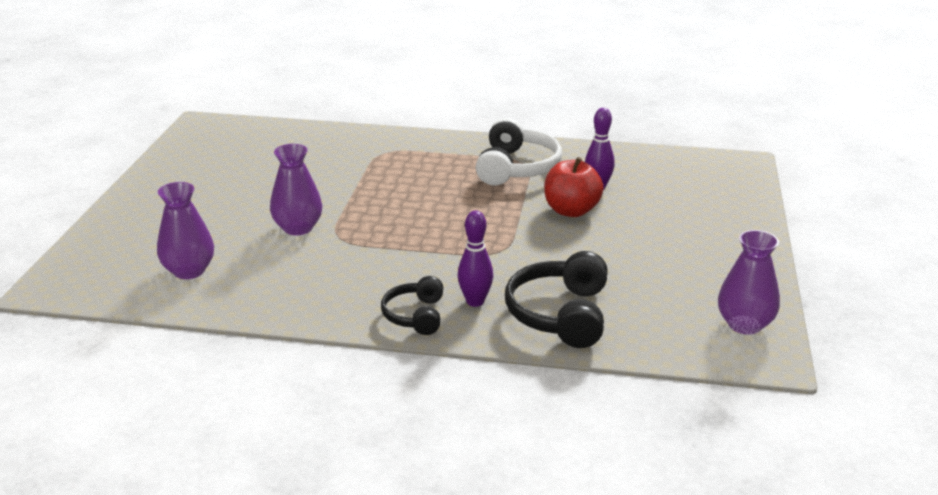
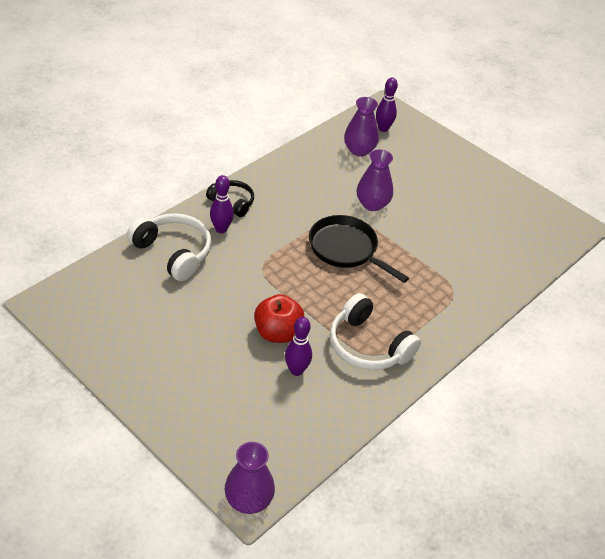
camera: 120 degrees right, 15 degrees up
(114, 271) = (383, 128): none -> purple bowling pin
(399, 217) = (346, 249): none -> black pan
(560, 314) = (173, 252): black headphones -> white headphones
(744, 324) = (77, 318): purple vase -> purple vase (248, 500)

